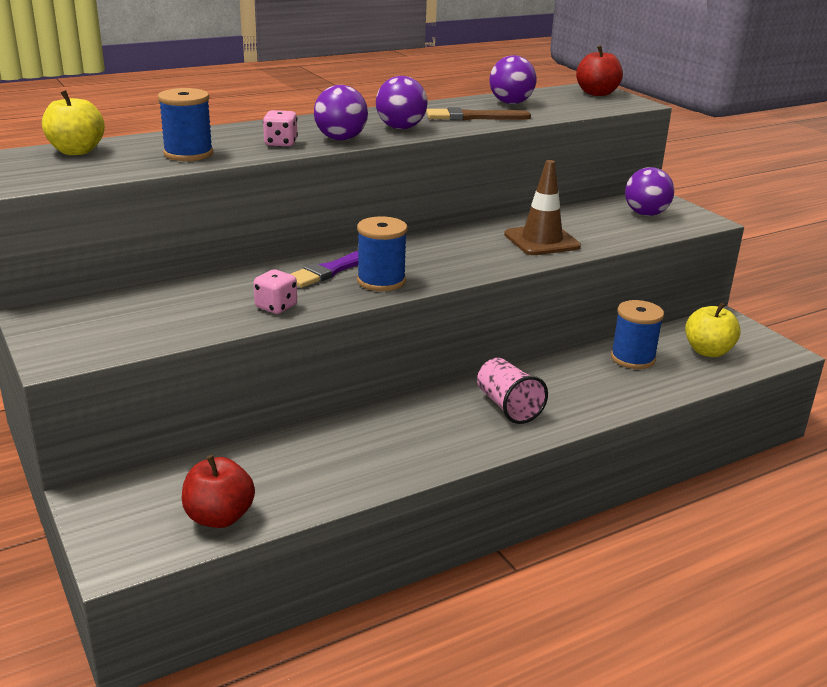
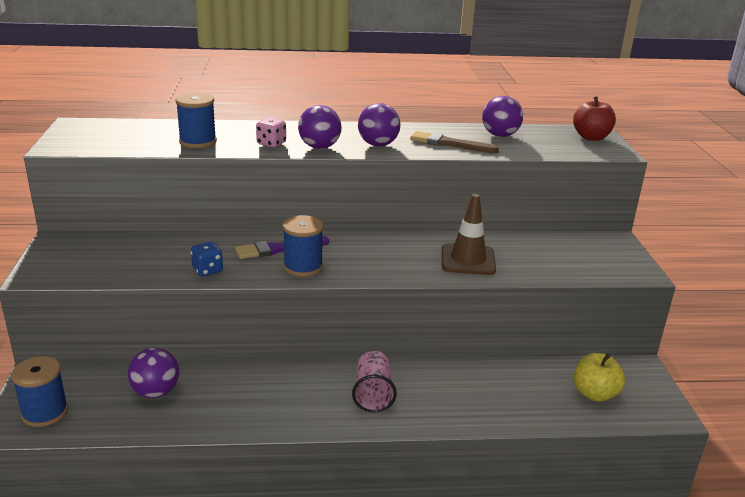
camera: 25 degrees right, 0 degrees up
(76, 151) = (131, 127): yellow apple -> none
(219, 517) = (95, 418): red apple -> none
(276, 307) = (207, 270): pink dice -> blue dice
(632, 358) = (518, 381): blue spool -> blue spool (45, 412)
(645, 214) = (589, 254): purple ball -> purple ball (156, 392)

